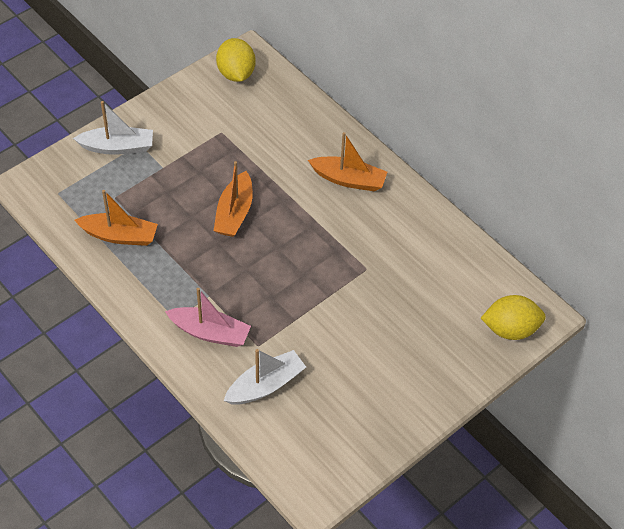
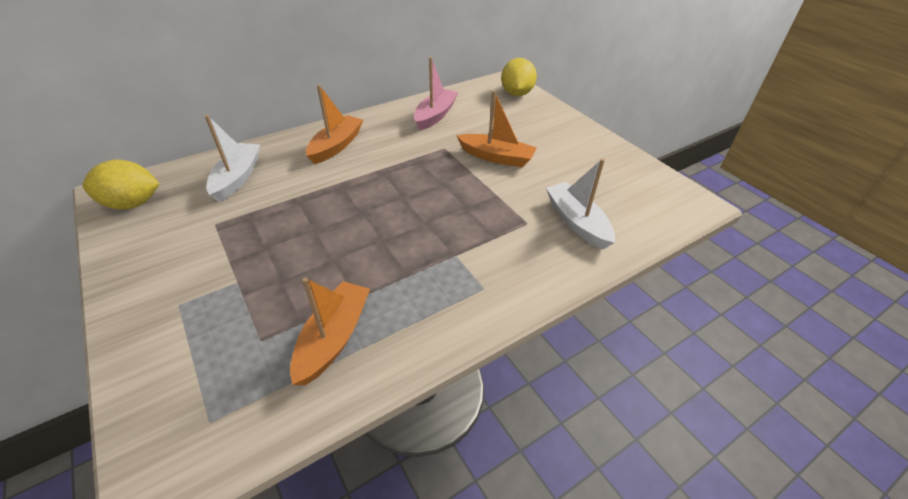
camera: 80 degrees left, 10 degrees down
(117, 147) = (166, 330): white boat -> white boat (237, 178)
(210, 332) = (508, 258): pink boat -> pink boat (435, 115)
(234, 213) = (343, 224): orange boat -> orange boat (496, 157)

